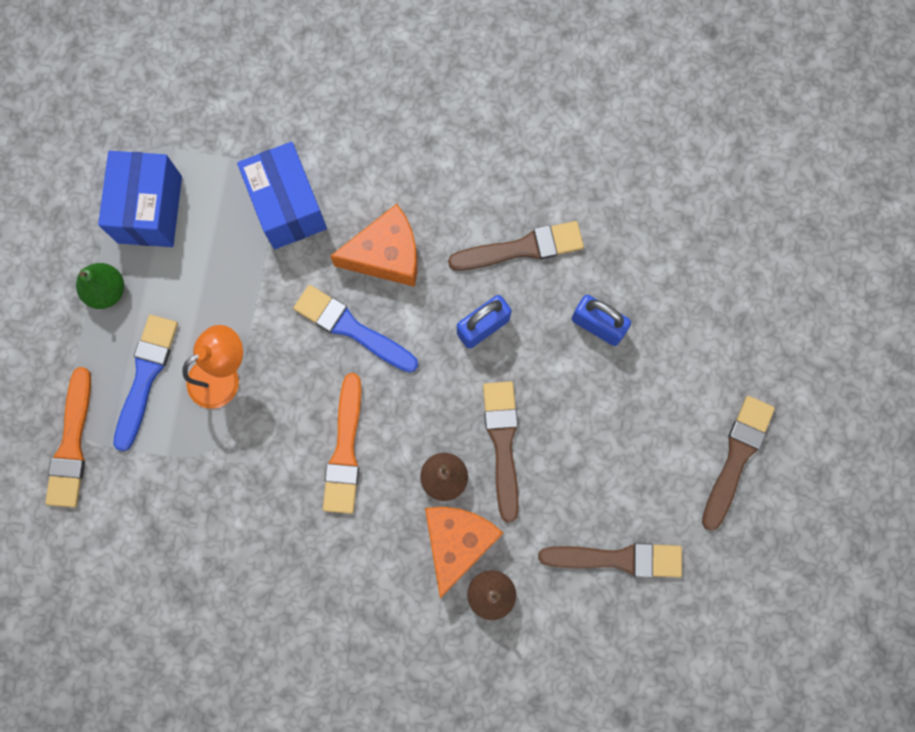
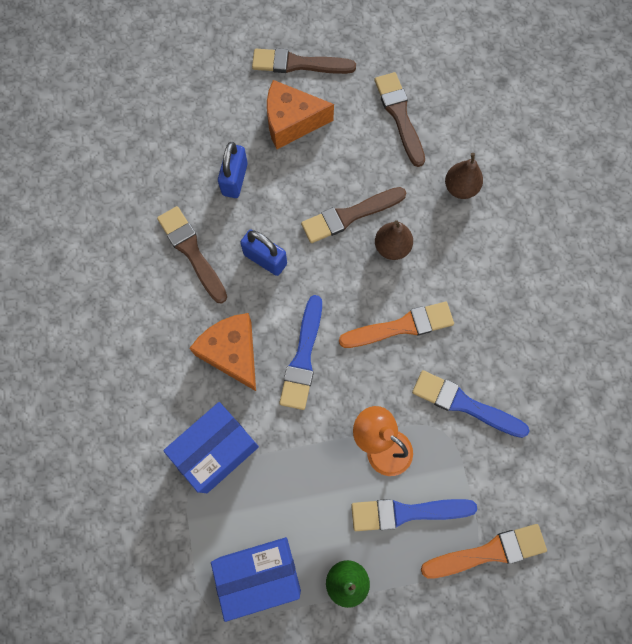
camera: 110 degrees left, 5 degrees down
(230, 485) = (464, 404): none -> blue brush
(457, 542) = (434, 222): orange cheese -> orange cheese (291, 122)

